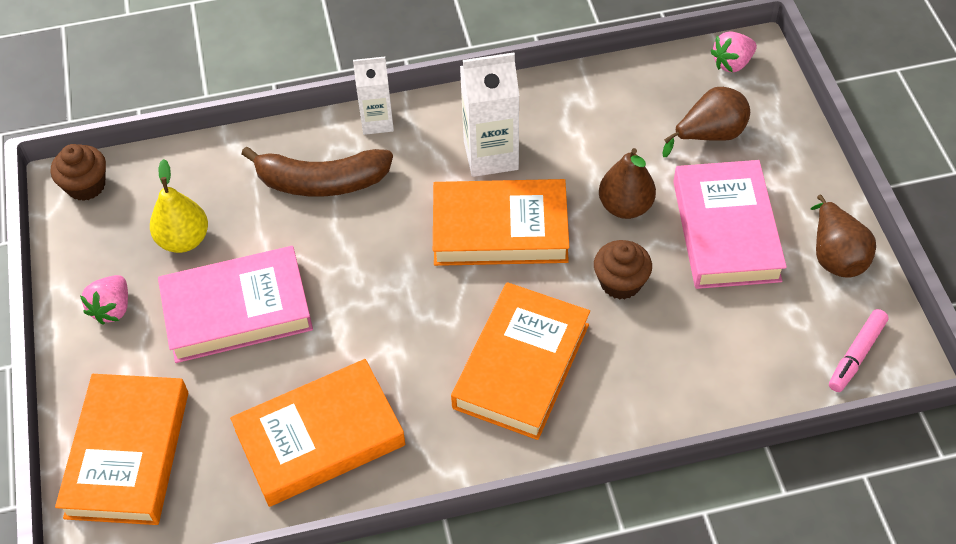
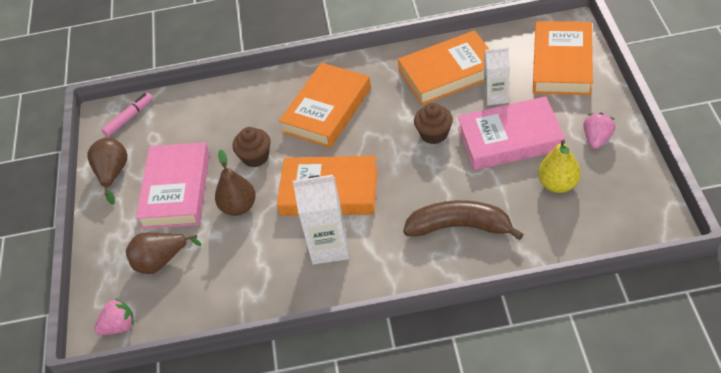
camera: 170 degrees left, 5 degrees down
(86, 185) = (648, 225): brown cupcake -> brown cupcake (434, 134)
(377, 121) = (417, 277): white carton -> white carton (496, 96)

